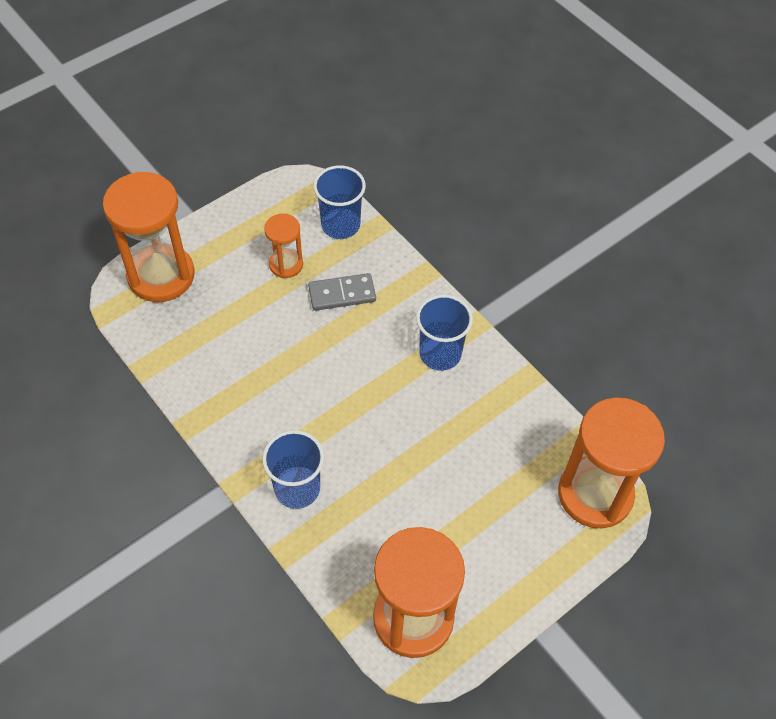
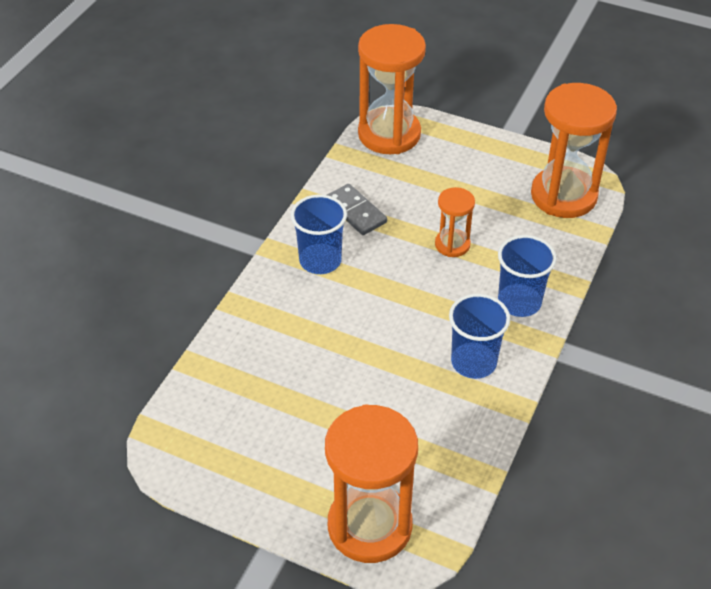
camera: 115 degrees left, 10 degrees down
(286, 264) = (287, 418): orange hourglass -> orange hourglass (452, 244)
(340, 225) = (207, 394): blue cup -> blue cup (473, 362)
(342, 294) = (297, 356): grey domino -> grey domino (355, 212)

